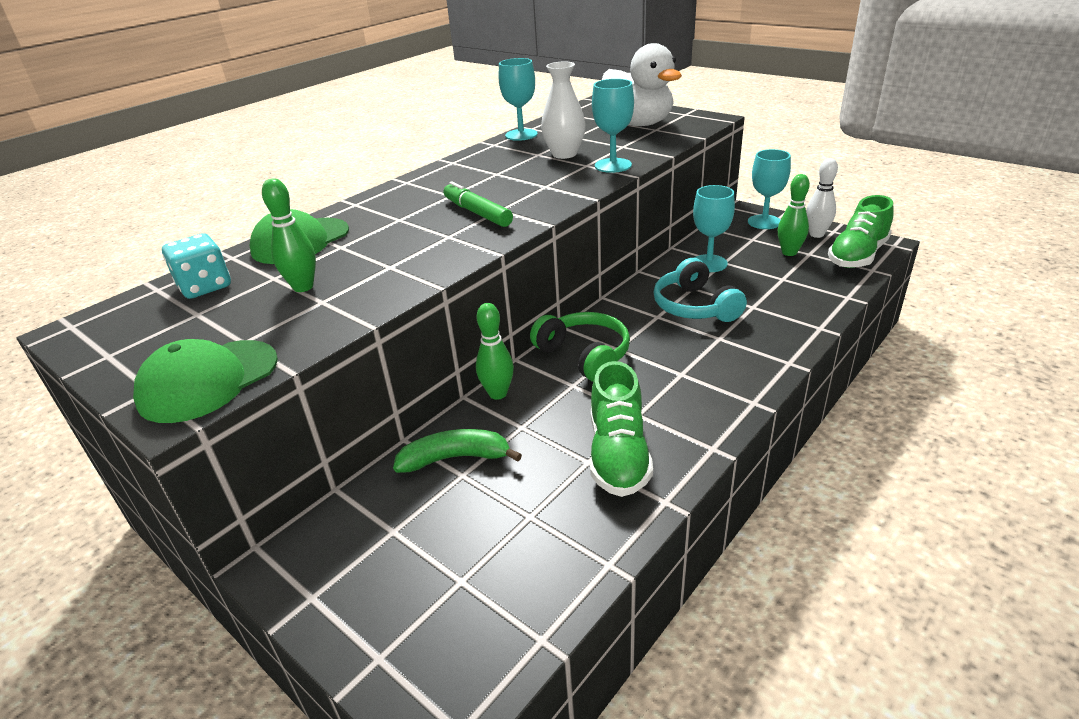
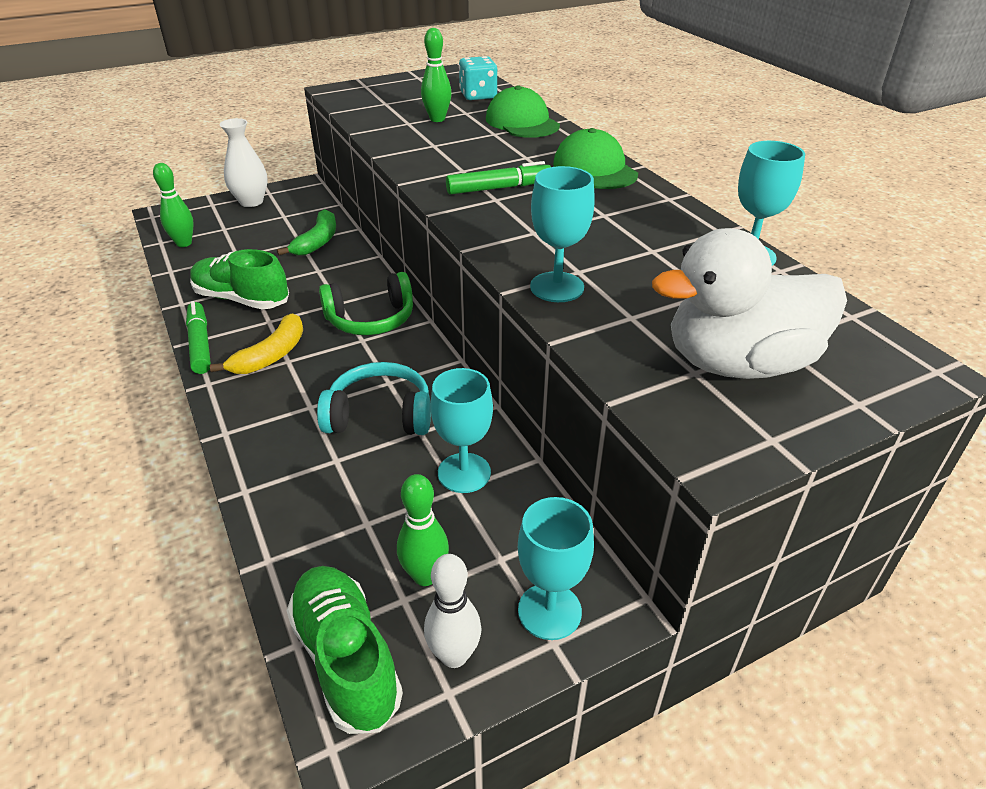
camera: 110 degrees right, 5 degrees up
(208, 381) = (353, 96): green cap -> green cap (594, 169)
(498, 393) = (366, 269): green bowling pin -> green bowling pin (184, 243)
(564, 154) = (635, 267): white vase -> white vase (251, 202)
(684, 386) = (271, 355): none -> yellow banana
(713, 439) = (200, 344): none -> green marker

